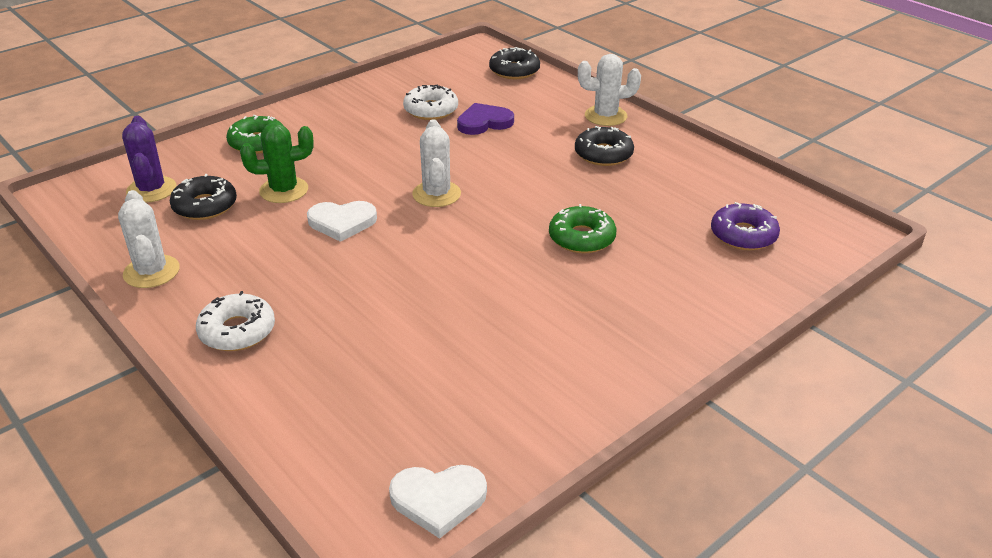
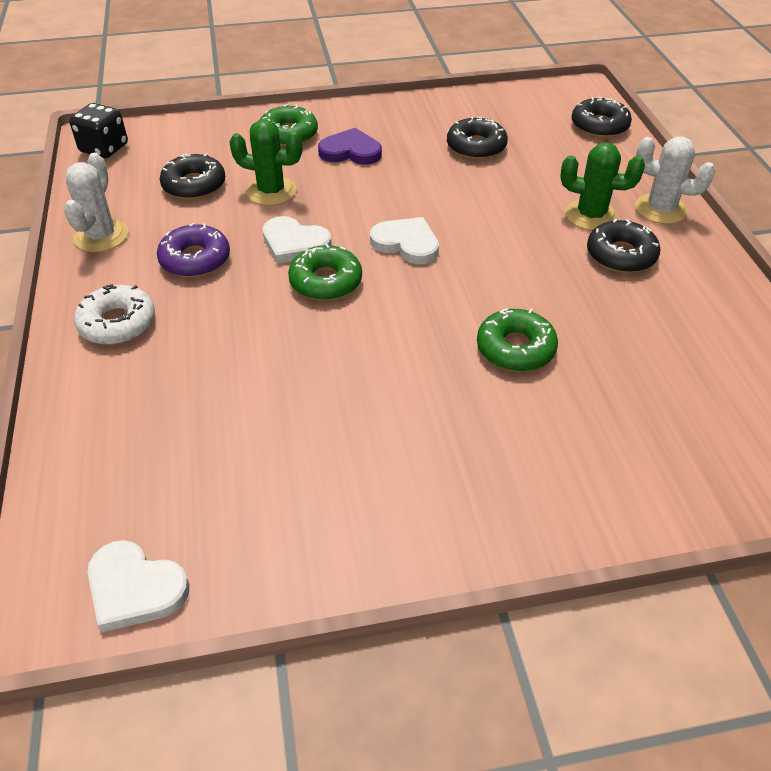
camera: 30 degrees right, 10 degrees up
(80, 202) = (104, 148): none -> black dice
(151, 190) = (166, 154): purple cactus -> none
(395, 241) = (326, 281): none -> green donut
(431, 110) = (476, 147): white donut -> black donut
(436, 194) = (406, 243): white cactus -> white heart
(484, 122) = (519, 177): purple heart -> purple heart (350, 151)
(560, 134) = (591, 215): none -> green cactus
(743, 235) = (711, 417): purple donut -> purple donut (195, 259)

